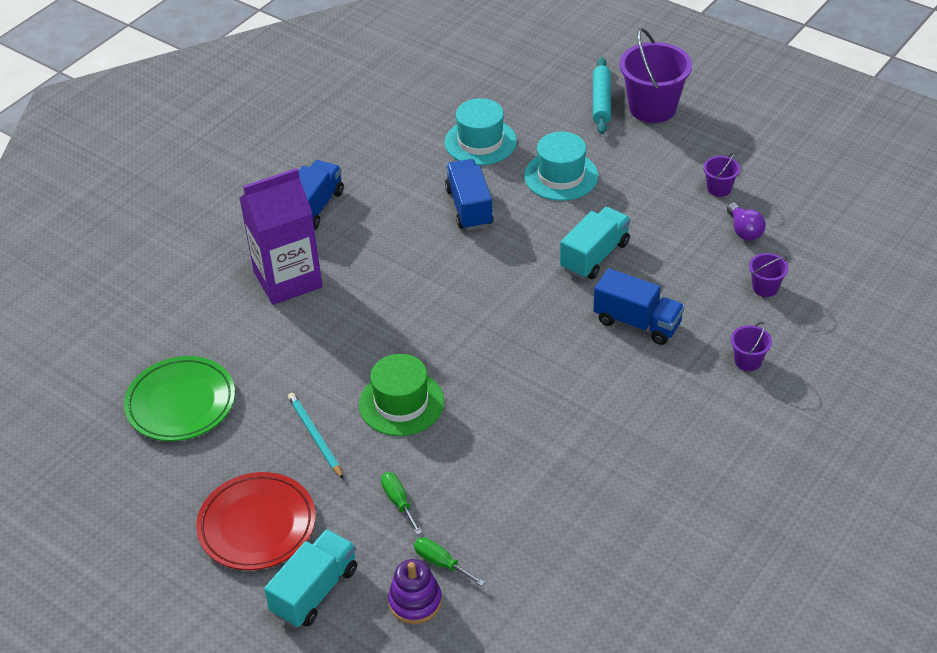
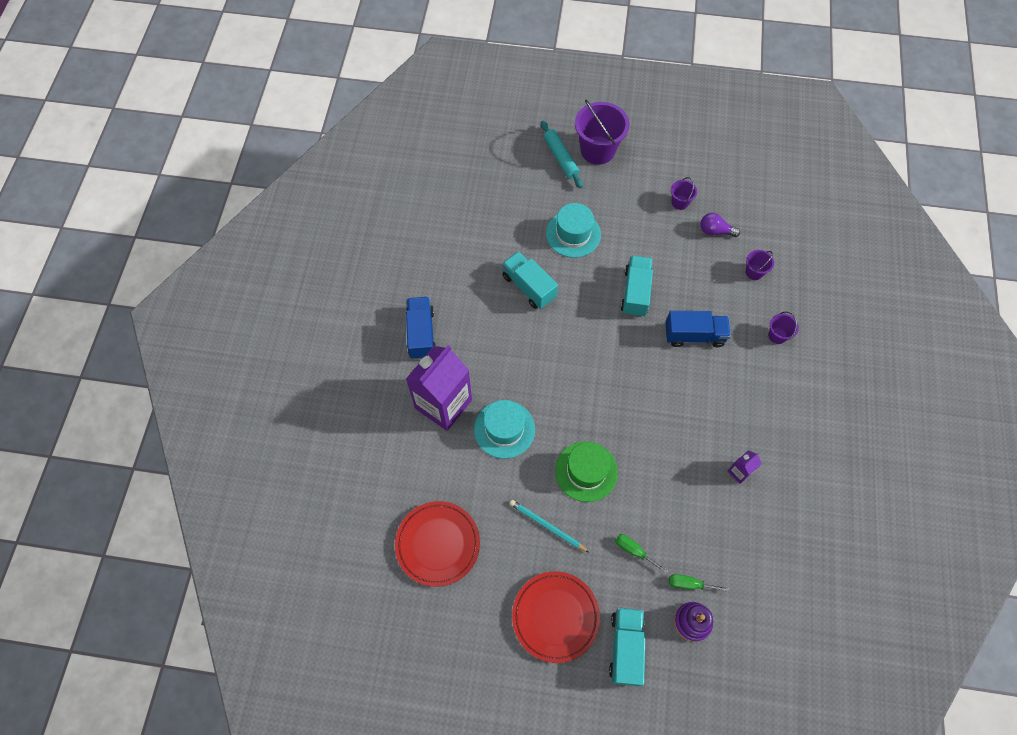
camera: 30 degrees left, 20 degrees up
(181, 403) = (438, 544): green plate -> red plate
(469, 207) = (529, 287): blue truck -> turquoise truck
(480, 142) = (501, 226): turquoise hat -> turquoise hat (504, 429)
(591, 478) = (739, 472): none -> purple carton
(744, 230) = (715, 231): purple light bulb -> purple light bulb turned 150 degrees clockwise

